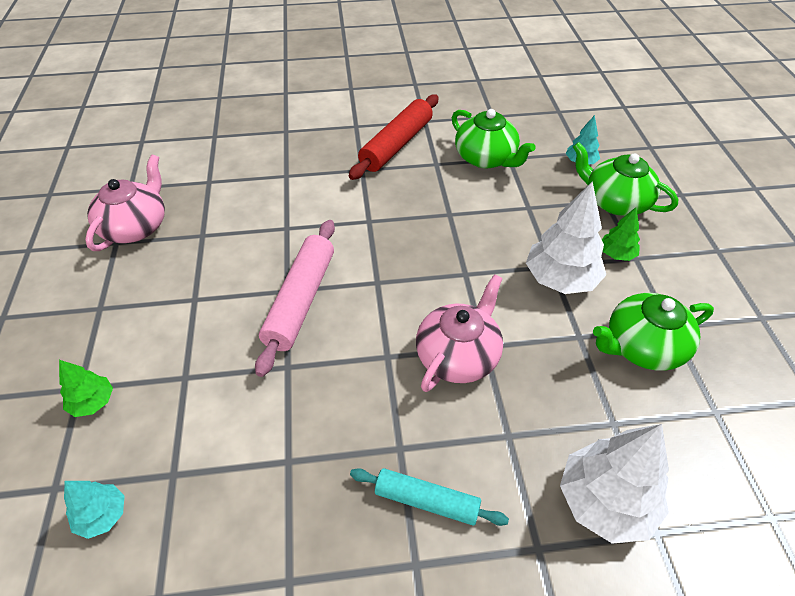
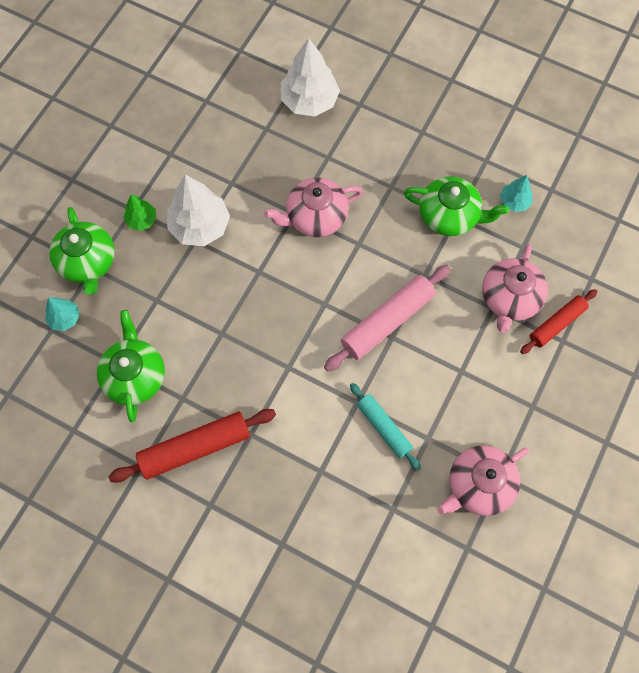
camera: 145 degrees left, 20 degrees up
(93, 402) = (556, 324): green tree -> red rolling pin
(102, 515) = (568, 246): turquoise tree -> turquoise tree (514, 202)
(166, 398) = (510, 299): none -> pink teapot
(426, 501) = (396, 153): turquoise rolling pin -> turquoise rolling pin (384, 428)
(642, 347) = (202, 154): green teapot -> green teapot (450, 216)

